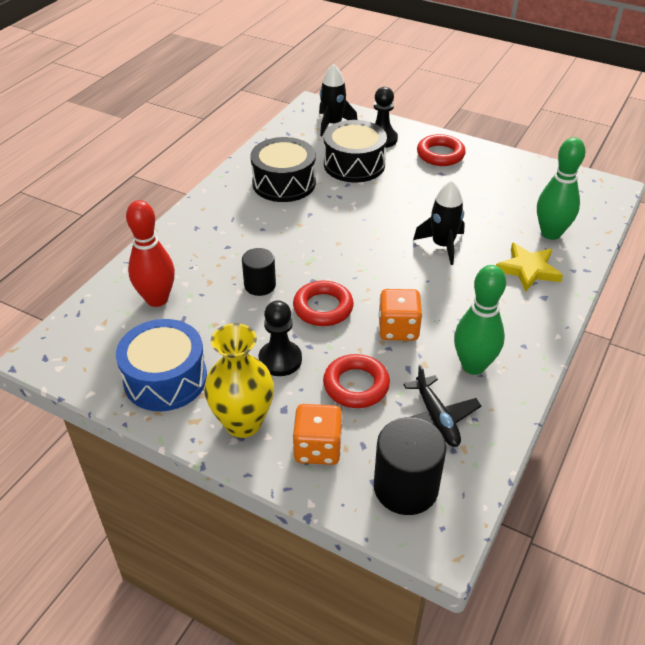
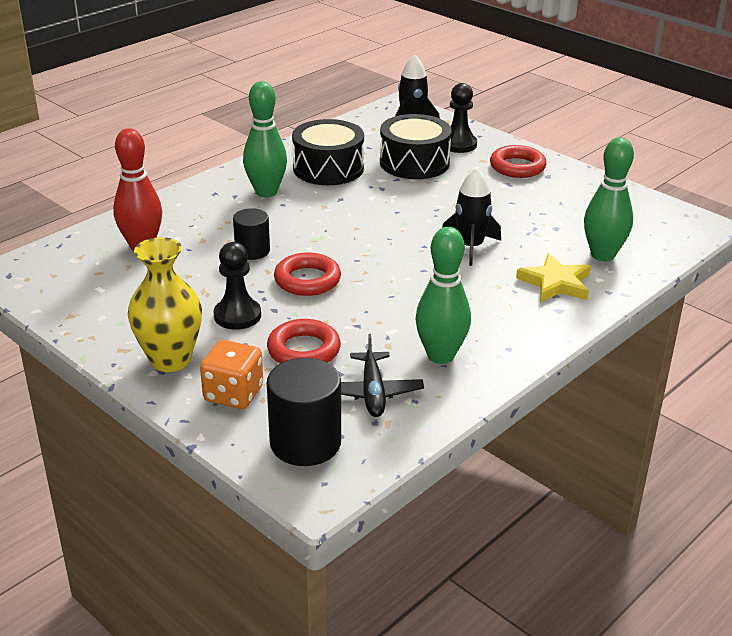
camera: 15 degrees right, 10 degrees down
(165, 379) = (114, 311): blue drum -> none
(242, 218) = (266, 192): none -> green bowling pin
(398, 329) = (377, 311): orange dice -> none

